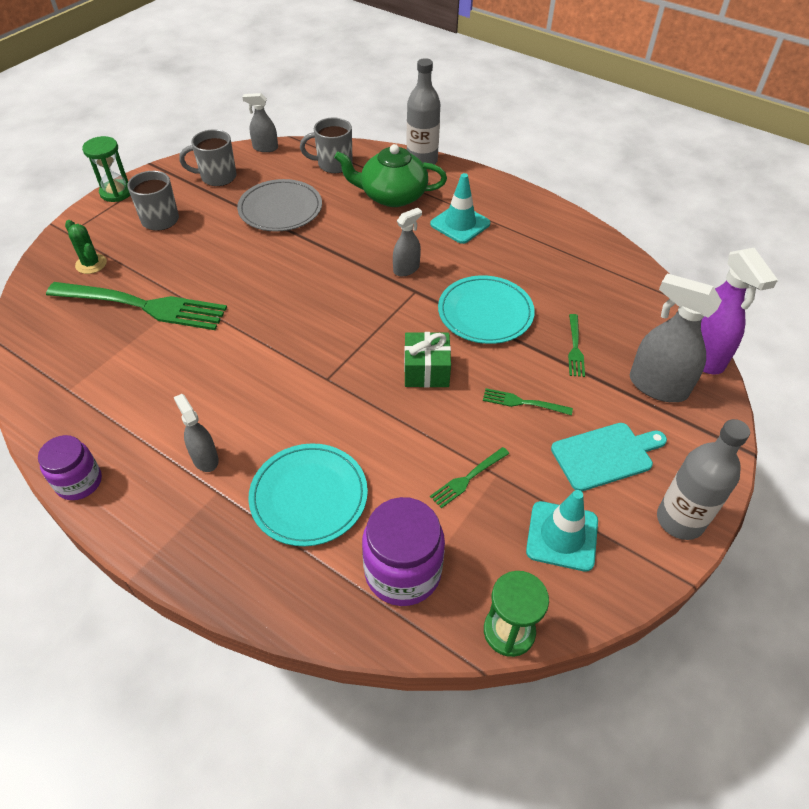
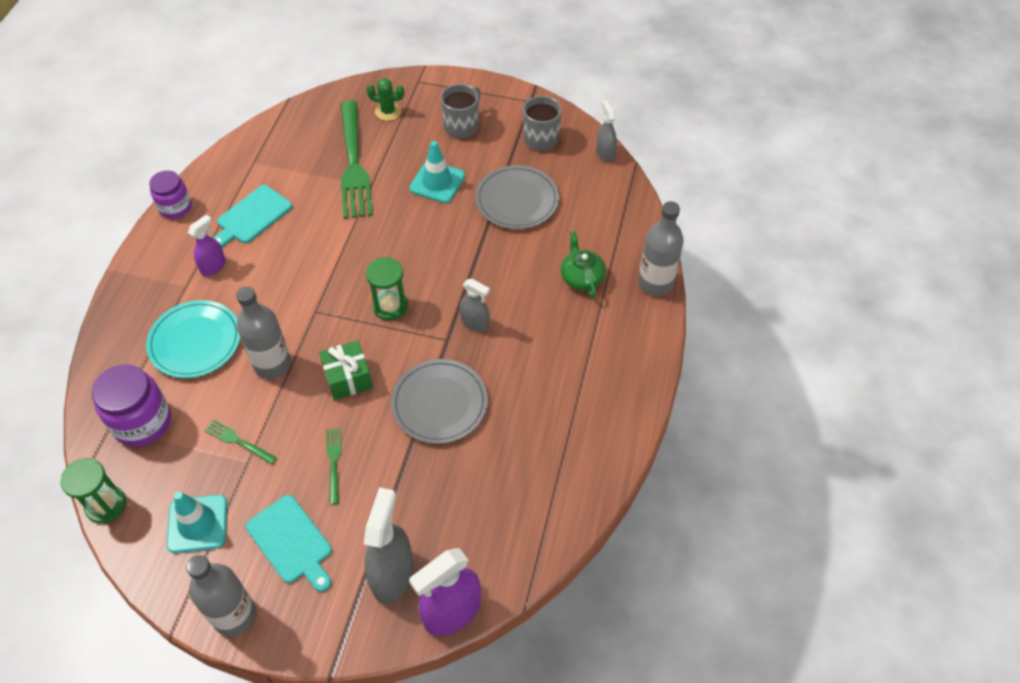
camera: 70 degrees right, 5 degrees up
(91, 264) = (388, 112): green cactus -> green cactus turned 75 degrees clockwise
(116, 192) = (483, 84): green hourglass -> green hourglass (390, 306)
(153, 407) = (252, 216): none -> turquoise cutting board
(205, 458) = (213, 266): grey spray bottle -> purple spray bottle
(333, 164) = (607, 214): grey mug -> none
(379, 429) = (272, 364): none -> grey bottle
(392, 196) = (581, 277): green teapot -> green teapot, size x0.62
(460, 224) = (564, 347): turquoise traffic cone -> turquoise traffic cone (437, 182)
(485, 313) = (439, 403): turquoise plate -> grey plate
(575, 348) = (420, 490): green fork -> none

